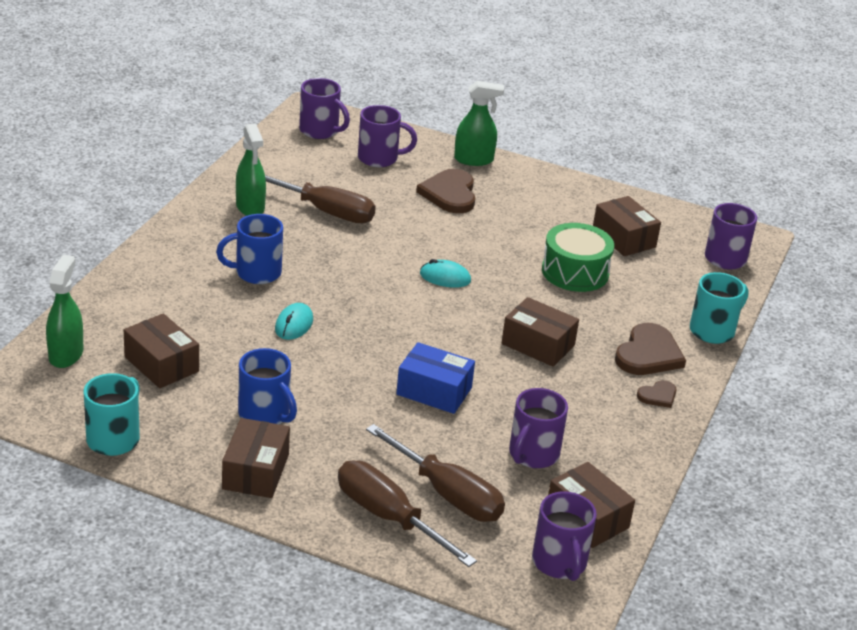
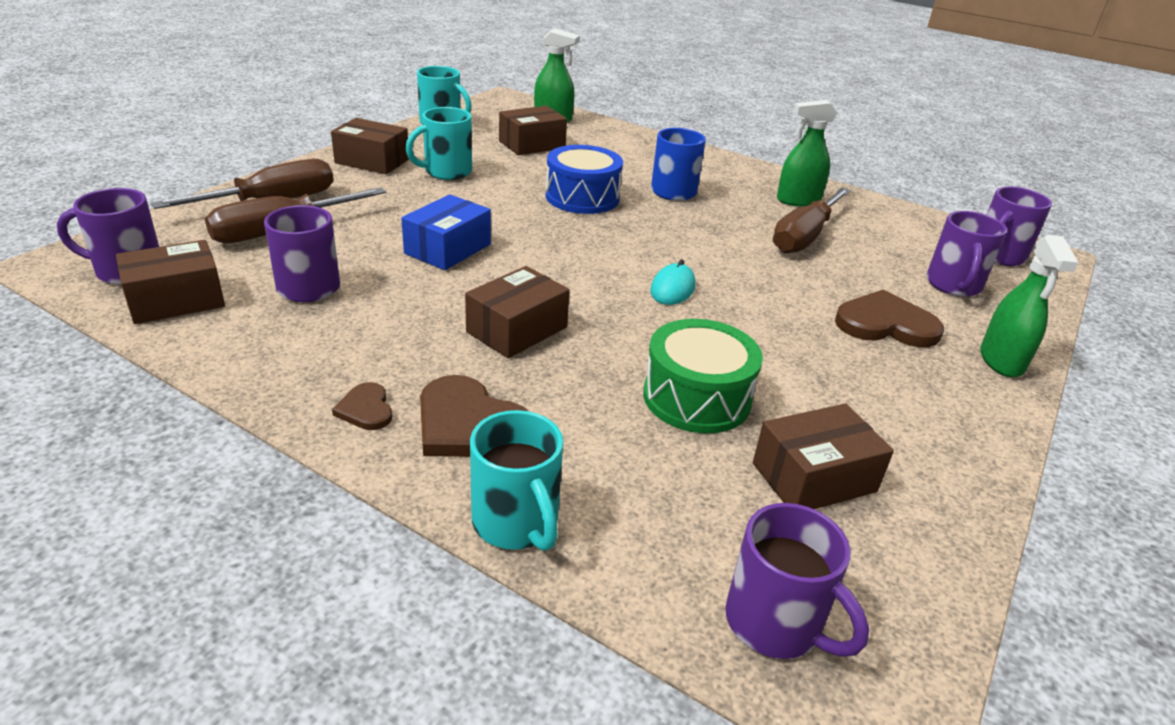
camera: 100 degrees right, 0 degrees up
(265, 415) = (446, 172): blue mug -> turquoise mug
(294, 324) = (582, 197): turquoise mouse -> blue drum

